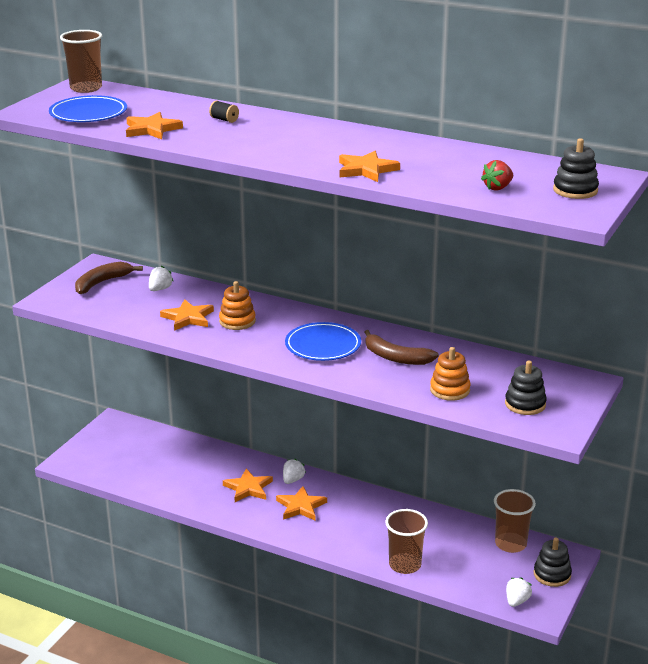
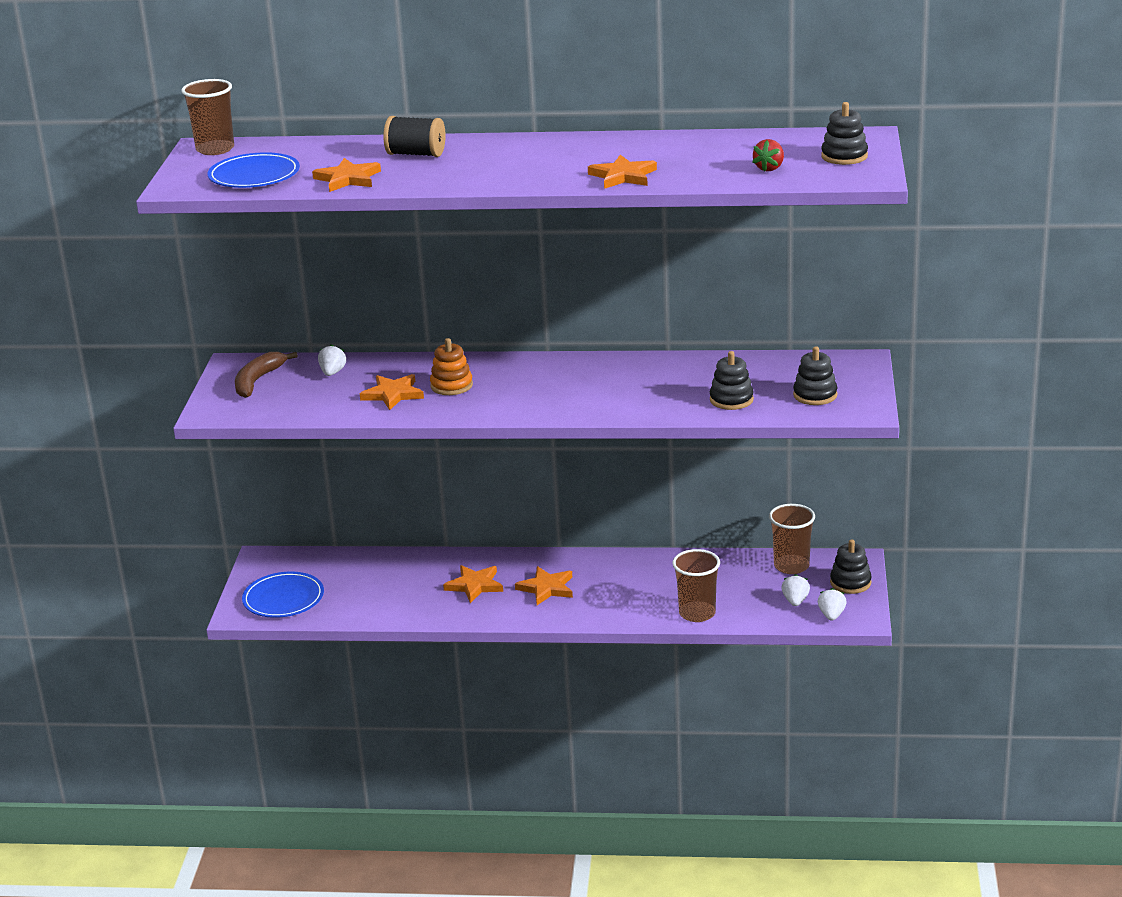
camera: 20 degrees left, 0 degrees up
(224, 120) = (416, 154): black spool -> black spool, size x1.87
(293, 480) = (518, 565): white strawberry -> white strawberry (795, 601)
(323, 345) = (565, 388): blue plate -> blue plate (283, 599)
(396, 357) = (652, 382): brown banana -> none
(450, 390) = (731, 400): orange stacking toy -> black stacking toy

